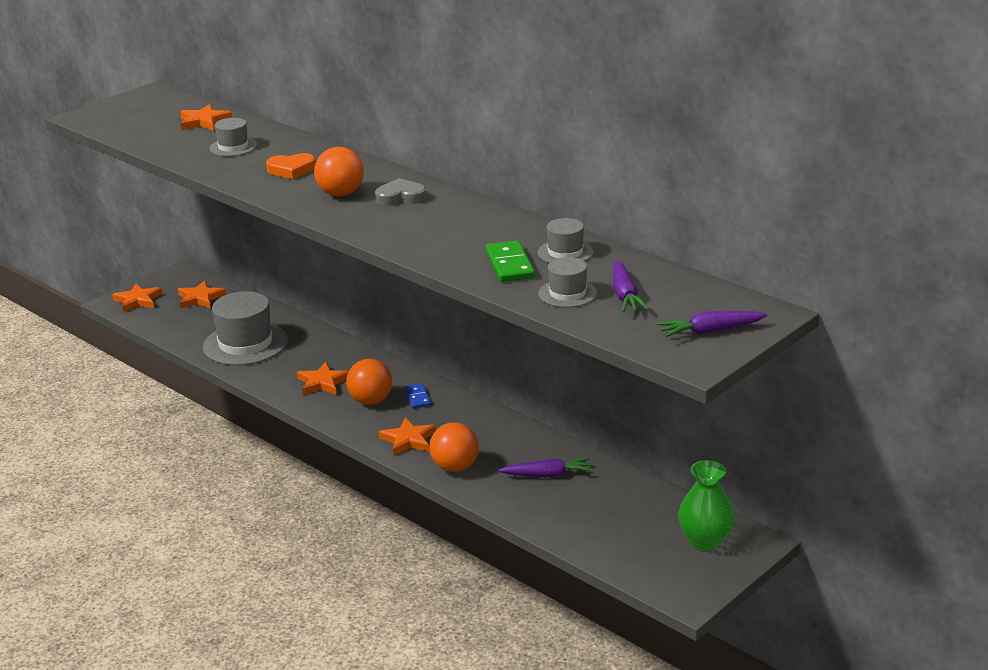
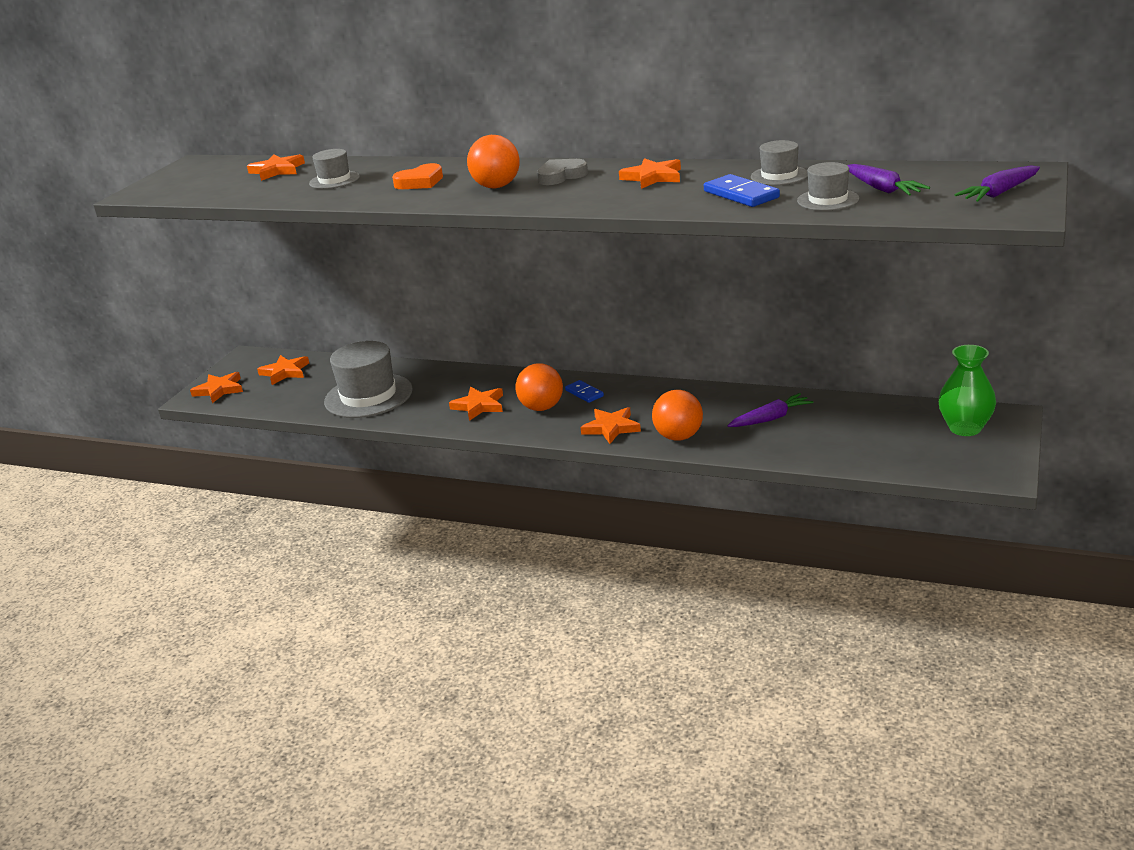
camera: 20 degrees left, 0 degrees up
(467, 222) = (653, 177): none -> orange star
(509, 265) = (741, 194): green domino -> blue domino

